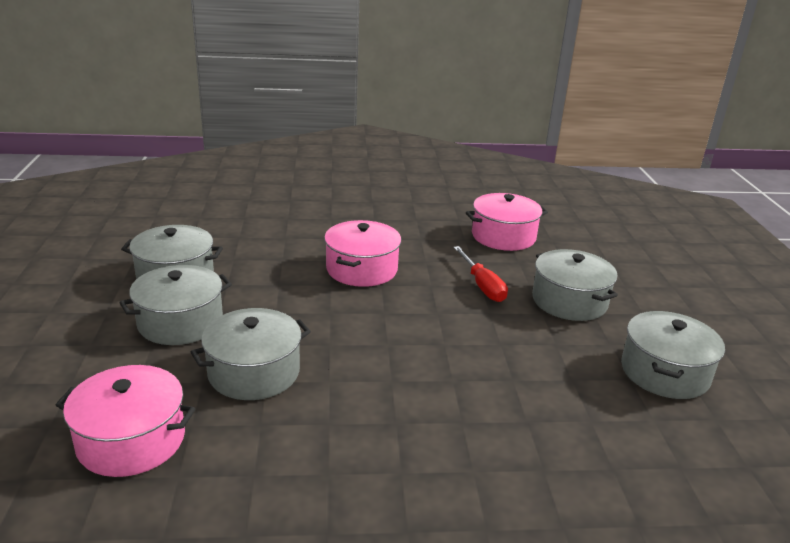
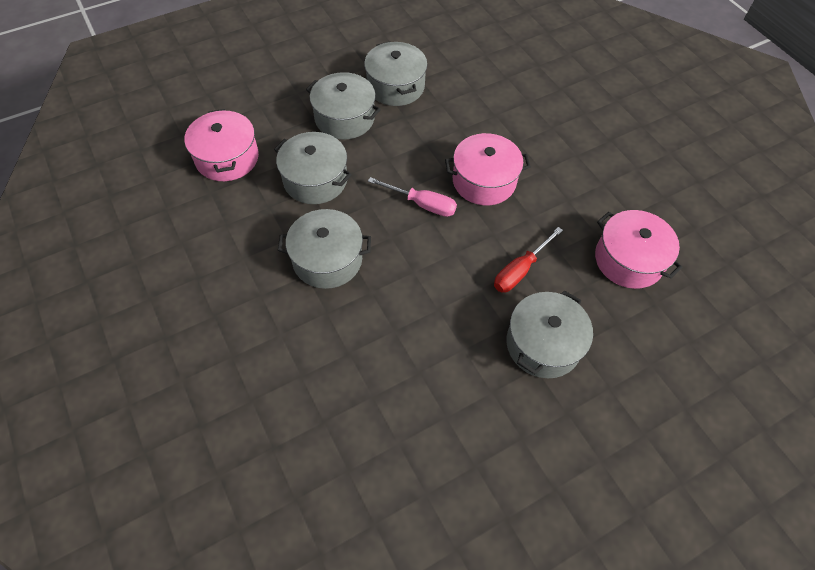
camera: 65 degrees right, 30 degrees up
(359, 311) = (422, 204): none -> pink screwdriver
(664, 372) = (473, 444): grey pot -> grey pot (327, 259)

